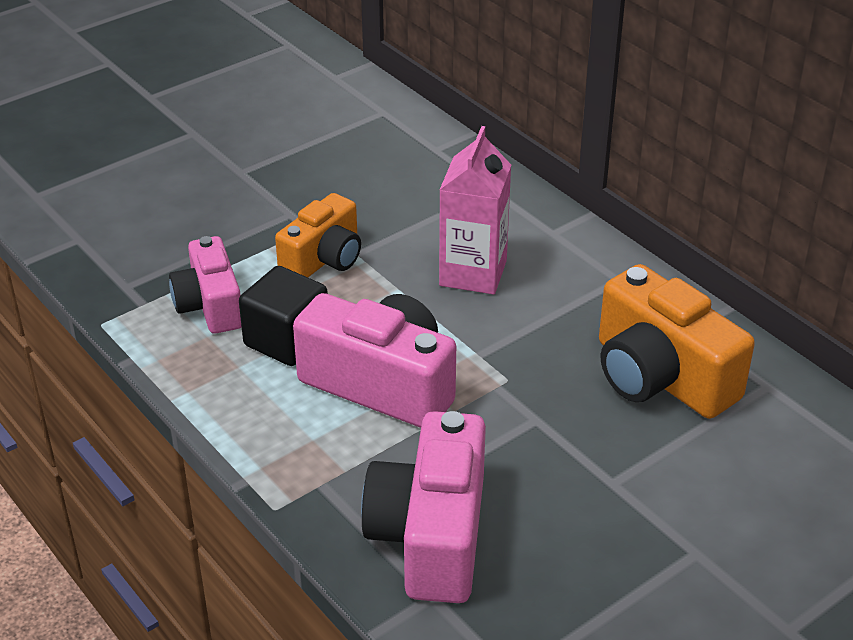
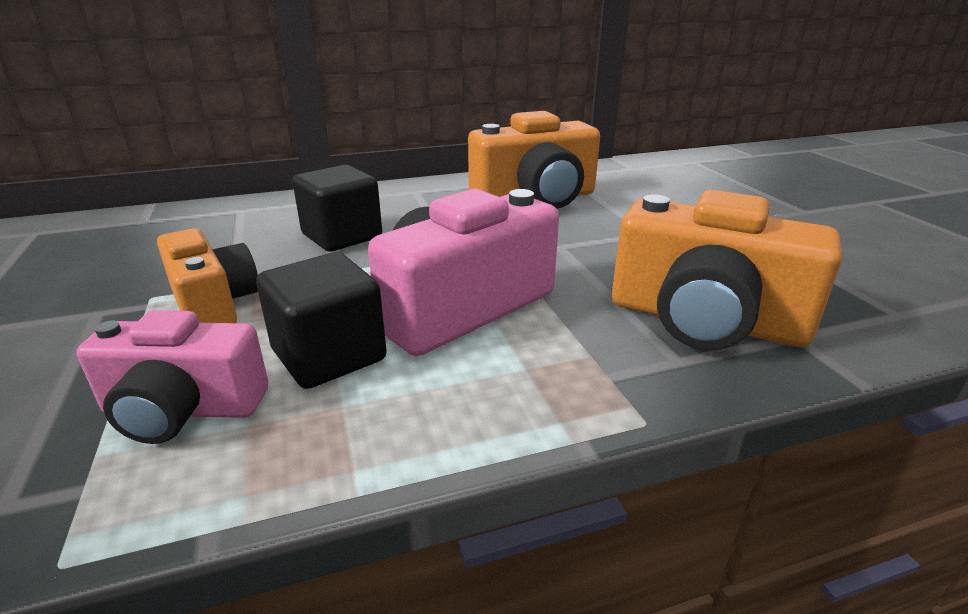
camera: 70 degrees left, 10 degrees down
(431, 535) = (705, 320): pink camera -> orange camera
(473, 273) = (342, 236): pink carton -> black cube

